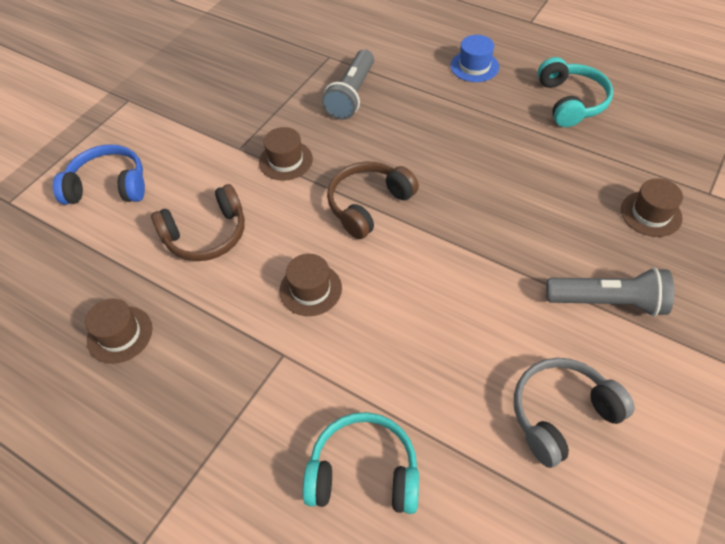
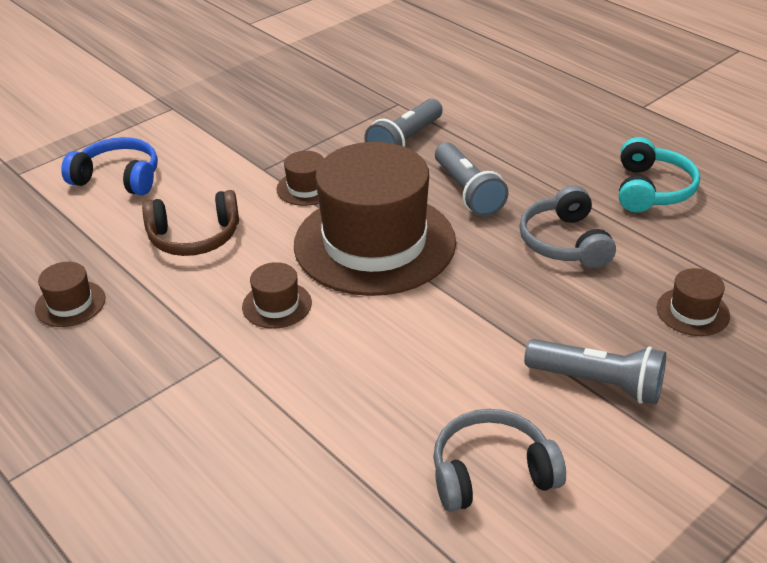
camera: 15 degrees right, 15 degrees down
(363, 472) = (253, 473): turquoise headphones -> none
(368, 205) = (374, 243): brown headphones -> brown hat
(425, 135) = (467, 192): none -> grey flashlight
(474, 66) = (555, 138): blue hat -> none
(524, 168) = (564, 242): none -> grey headphones

